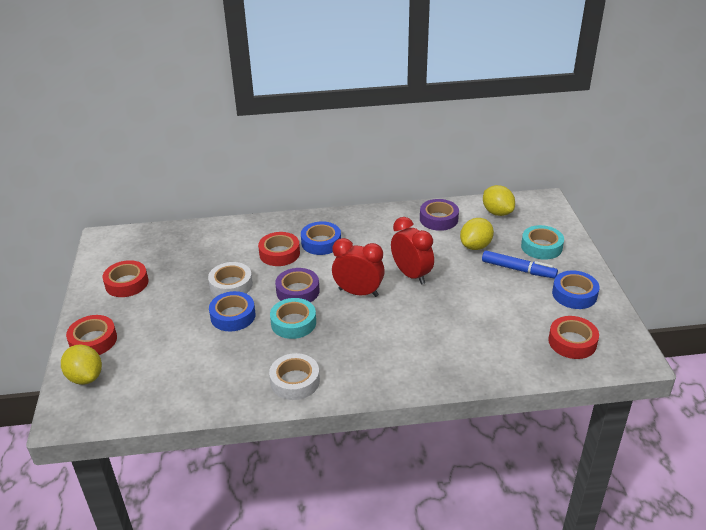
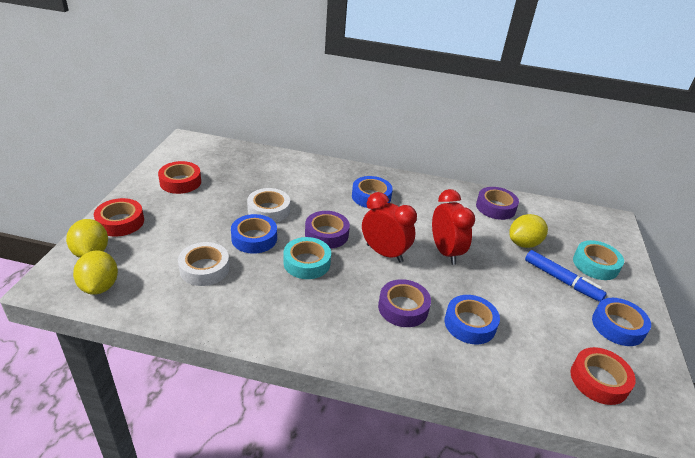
camera: 15 degrees right, 0 degrees up
(279, 253) = (328, 195): red tape -> none
(295, 381) = (277, 322): white tape -> white tape (204, 269)
(396, 335) = (403, 308): none -> purple tape
(457, 330) = (470, 324): none -> blue tape
(497, 212) = (558, 218): yellow lemon -> yellow lemon (100, 286)

